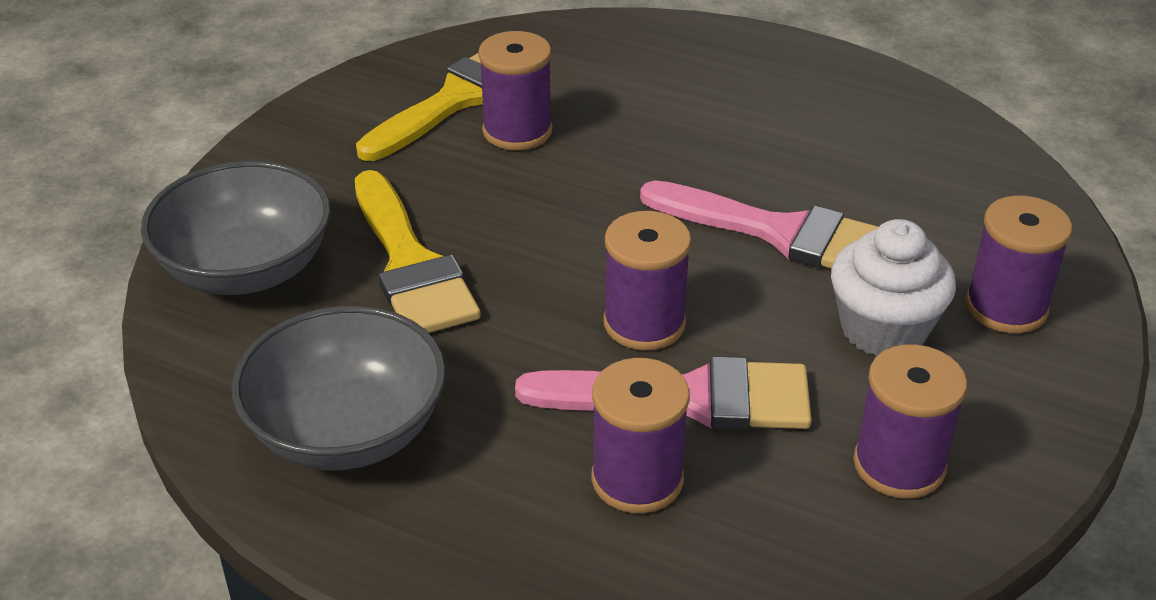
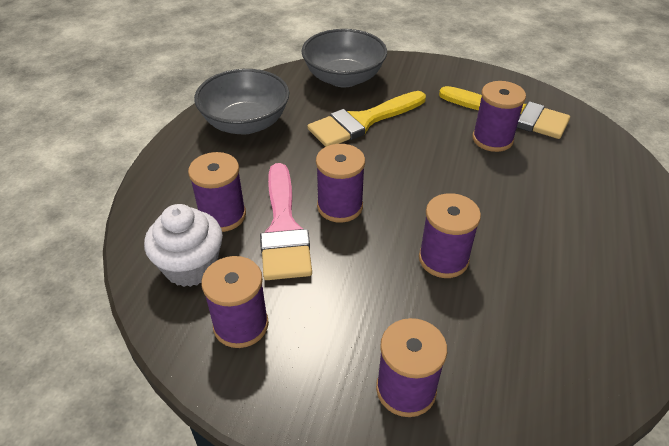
camera: 80 degrees right, 5 degrees up
(780, 233) = (443, 259): pink brush -> purple spool
(883, 329) = (362, 315): white cupcake -> white cupcake (191, 266)

